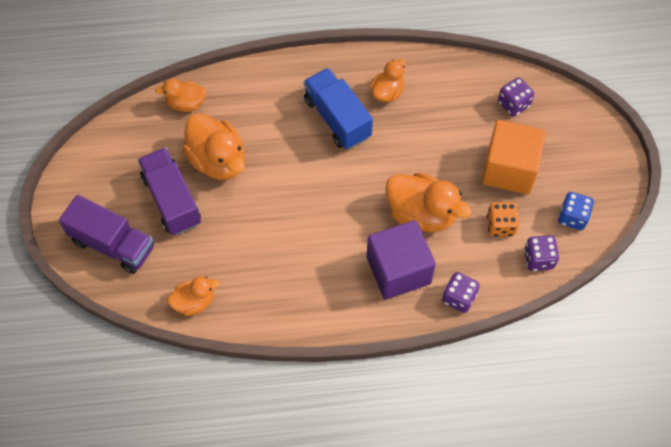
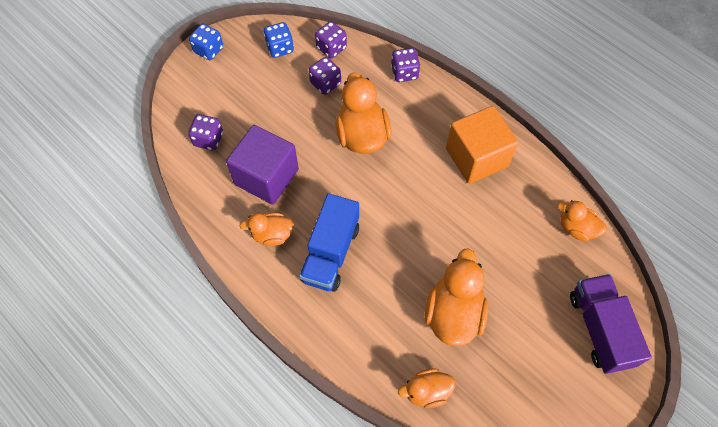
camera: 130 degrees left, 0 degrees up
(172, 200) = (521, 318): purple truck -> none
(186, 103) = (426, 391): orange duck -> orange duck turned 120 degrees clockwise
(398, 270) = (419, 119): purple cube -> purple cube (266, 177)
(500, 225) = (325, 83): orange dice -> purple dice
(509, 169) = (273, 106): orange cube -> orange cube (476, 157)
(615, 161) = (208, 50): none -> blue dice

